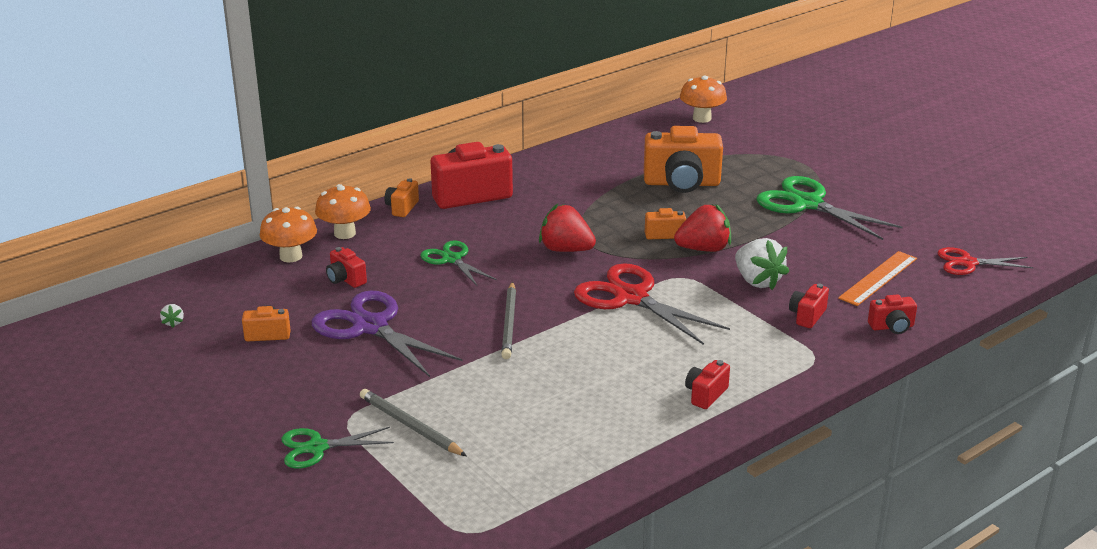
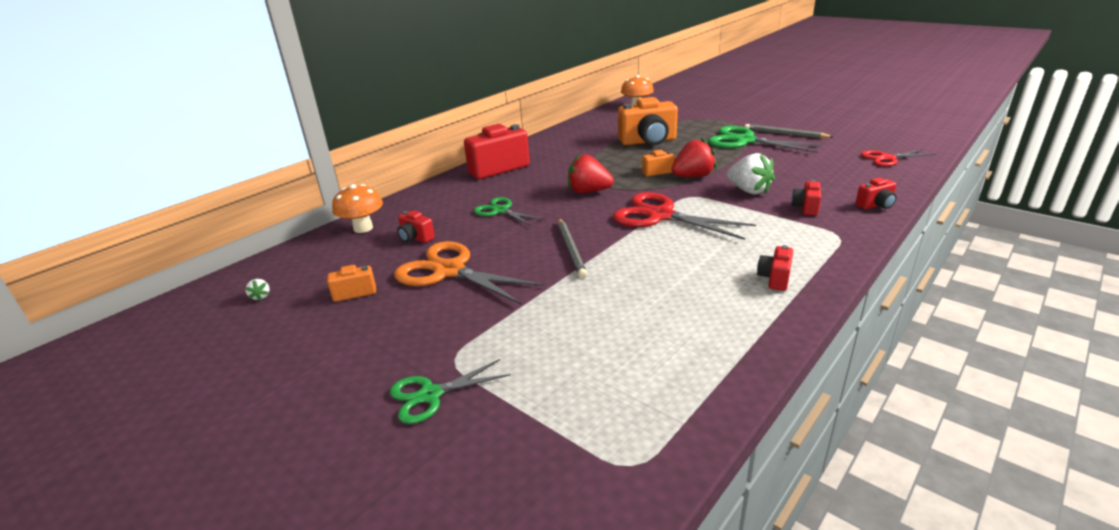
camera: 10 degrees left, 0 degrees up
(344, 233) = (405, 206): orange mushroom -> none
(370, 326) = (449, 271): purple scissors -> orange scissors
(402, 208) = (446, 183): orange camera -> none
(410, 426) = (520, 355): grey pencil -> grey pencil (785, 134)
(878, 278) = (834, 176): orange ruler -> none

